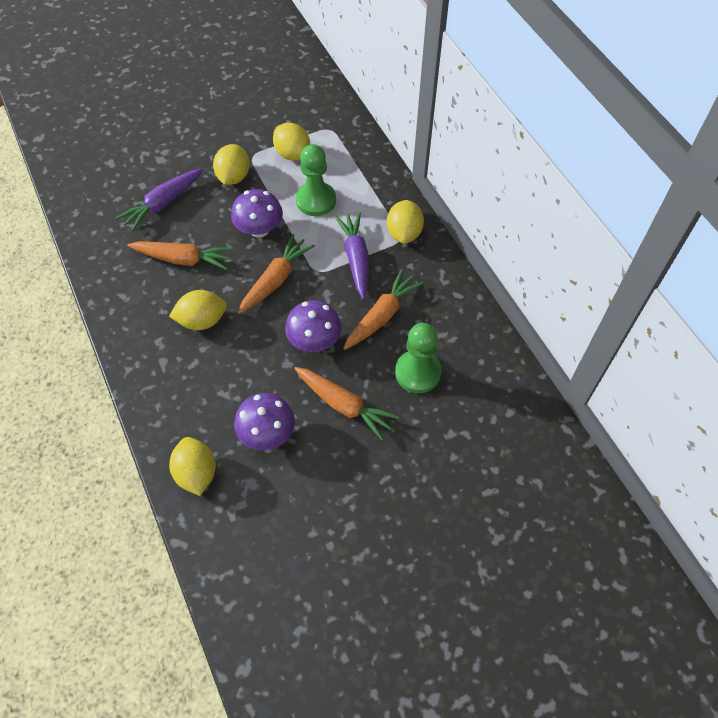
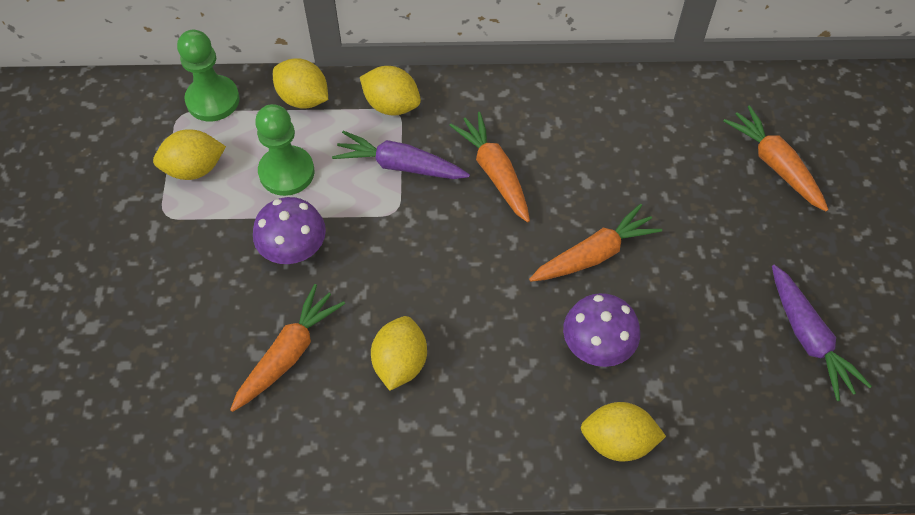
camera: 65 degrees left, 0 degrees up
(163, 204) = (176, 348): purple carrot -> purple carrot (808, 337)
(233, 177) = (186, 248): yellow lemon -> yellow lemon (303, 98)
(275, 280) = (383, 259): orange carrot -> orange carrot (775, 165)
(314, 341) = (494, 251): purple mushroom -> none
(417, 372) = (585, 169): green pawn -> green pawn (213, 100)

